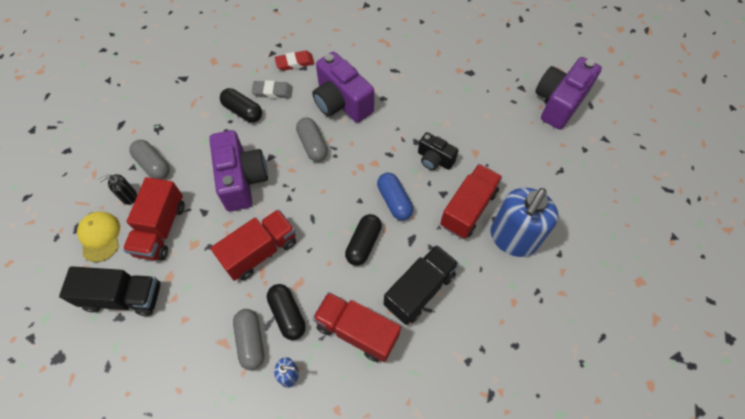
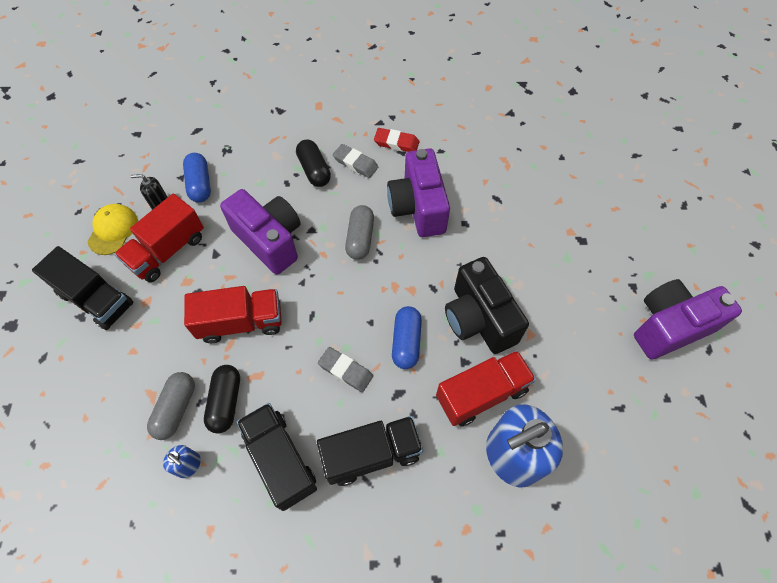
camera: 30 degrees right, 0 degrees up
(153, 165) = (200, 184): grey capsule -> blue capsule
(242, 180) = (270, 240): purple camera -> purple camera turned 60 degrees counterclockwise
(357, 331) = (280, 460): red truck -> black truck
(363, 244) = (345, 370): black capsule -> grey eraser
(434, 159) = (478, 319): black camera -> black camera, size x1.77

